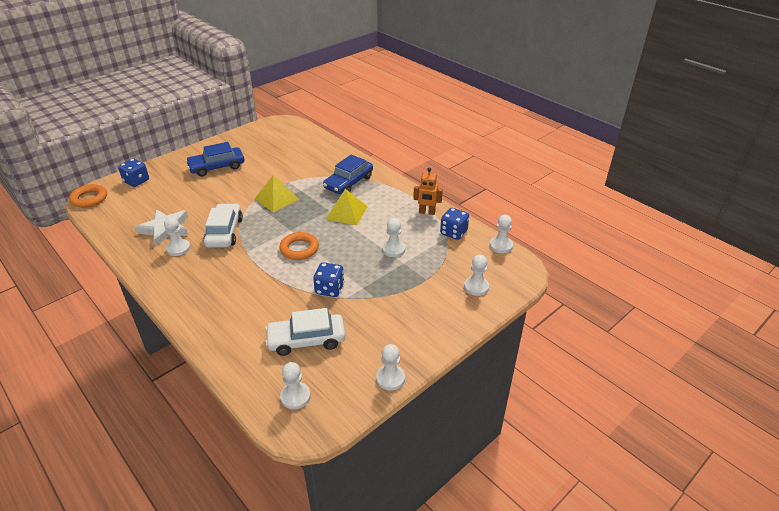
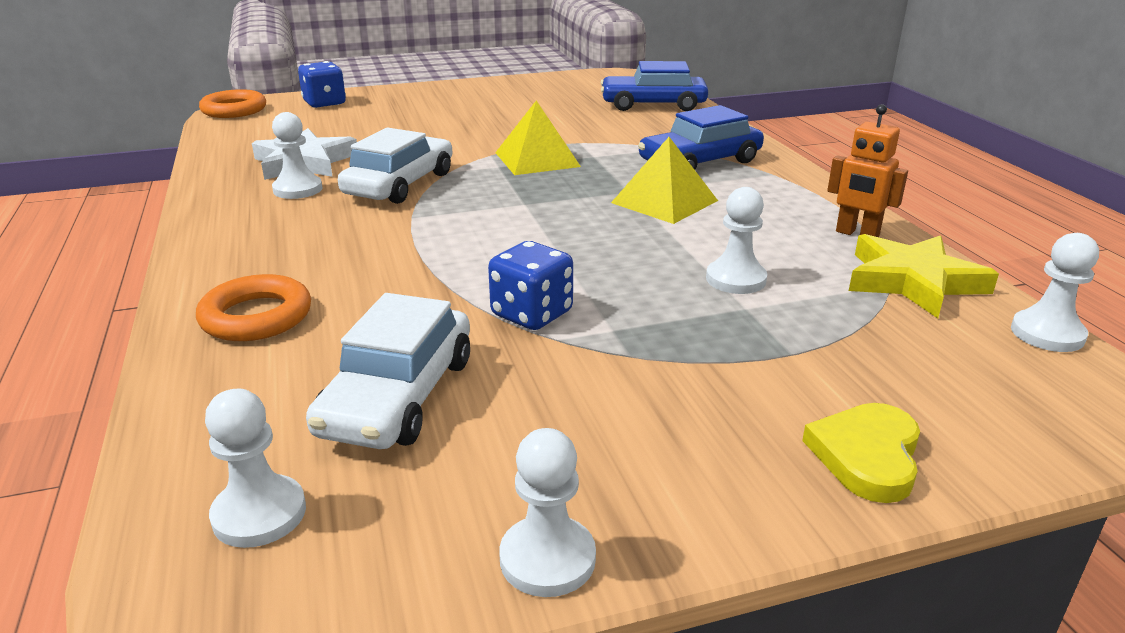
camera: 25 degrees right, 10 degrees down
(217, 167) = (468, 107): blue car -> blue car (653, 104)
(299, 249) = (520, 235): orange ring -> orange ring (256, 317)
(306, 340) = (398, 396): white car -> white car turned 90 degrees counterclockwise
(453, 232) = (913, 281): blue dice -> yellow star
(462, 313) = (866, 455): none -> yellow heart
(476, 287) = (936, 405): white pawn -> none

